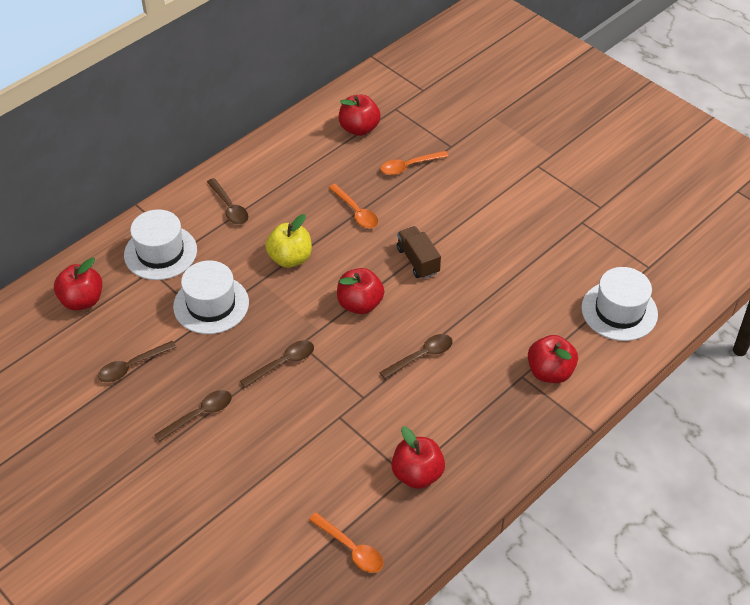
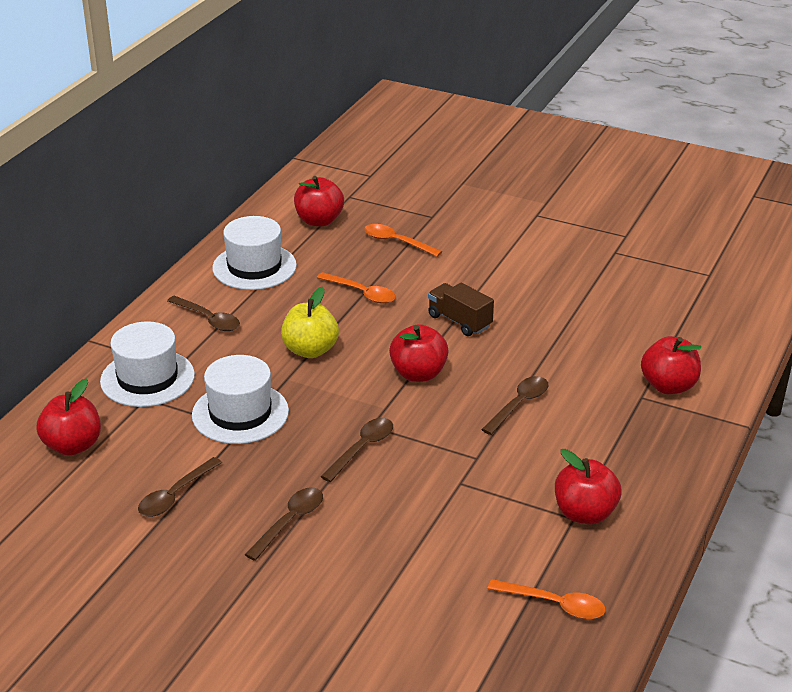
camera: 20 degrees left, 15 degrees down
(409, 166) = (396, 242): orange spoon -> orange spoon turned 75 degrees clockwise
(619, 311) = (705, 317): white hat -> white hat (254, 267)

